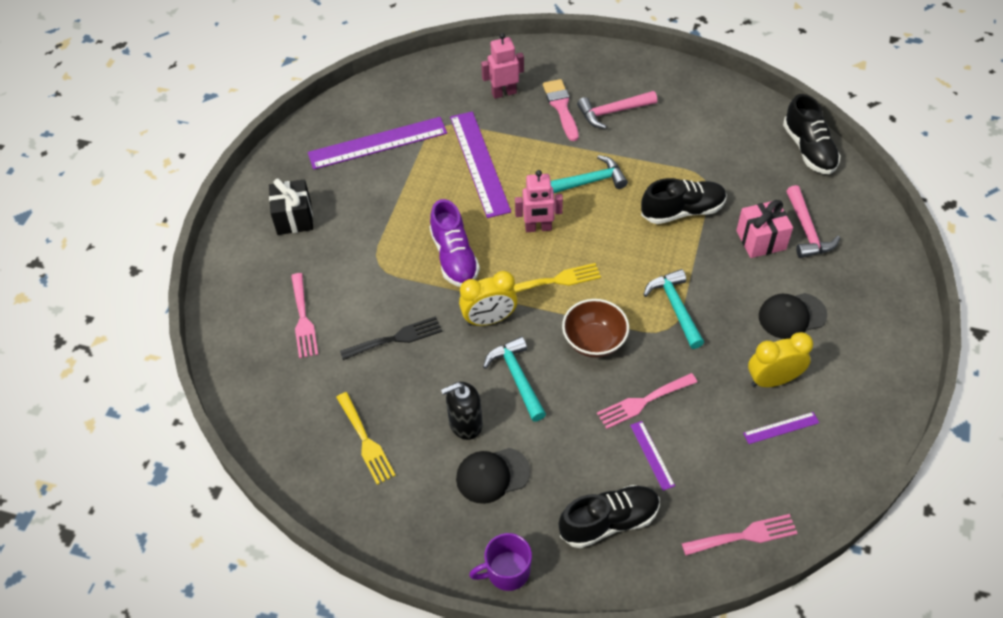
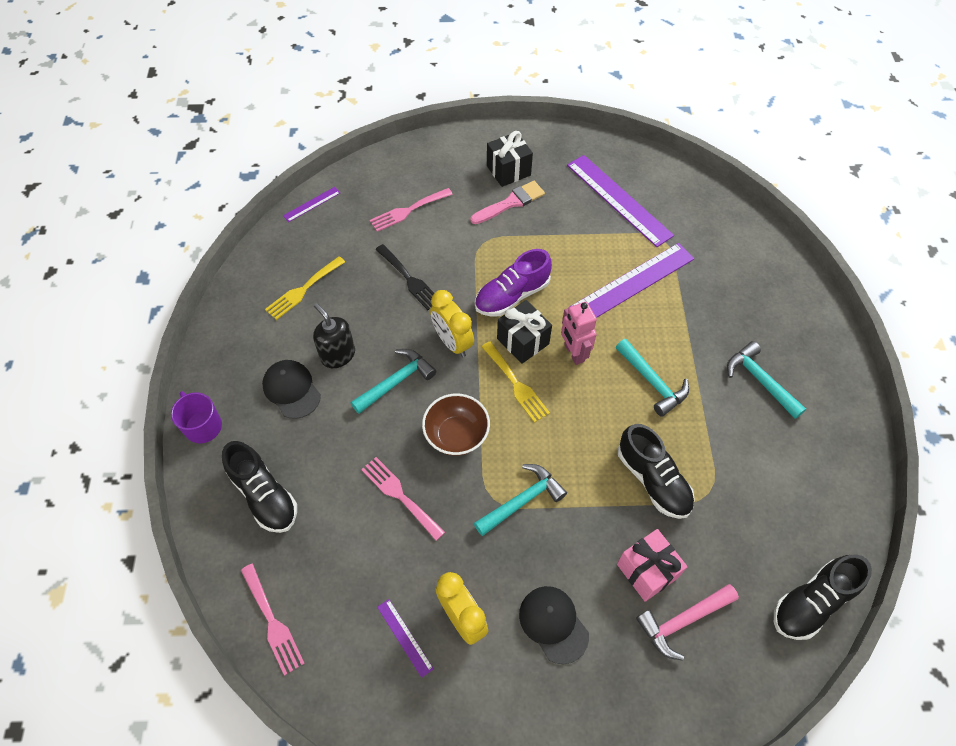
camera: 70 degrees right, 5 degrees up
(504, 93) = (733, 277): pink robot -> none
(510, 262) = (523, 341): none -> black gift
(561, 107) = (741, 332): pink brush -> pink brush (510, 203)
(612, 112) = (759, 380): pink hammer -> turquoise hammer
(652, 455) = (342, 517): purple ruler -> purple ruler (312, 204)

